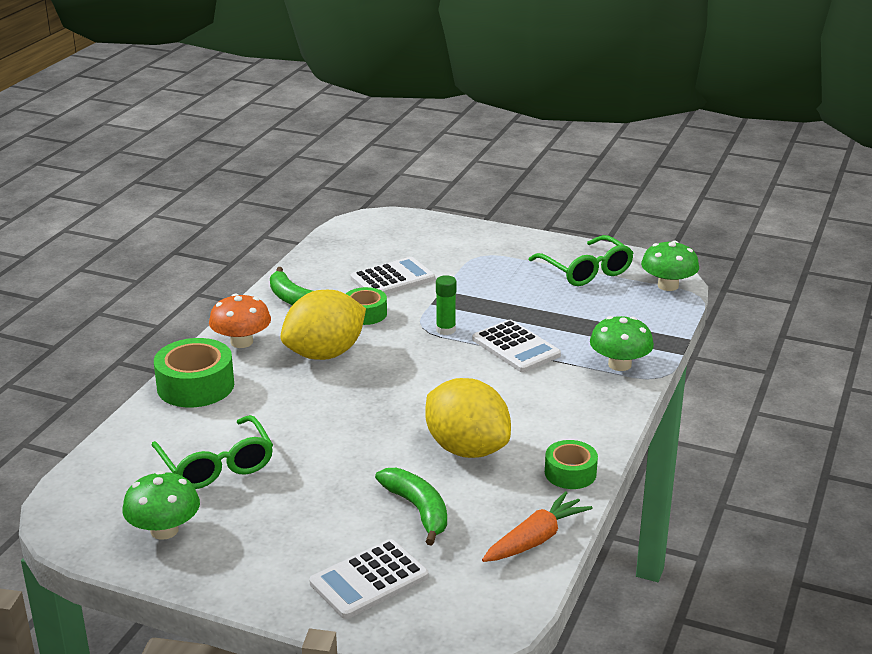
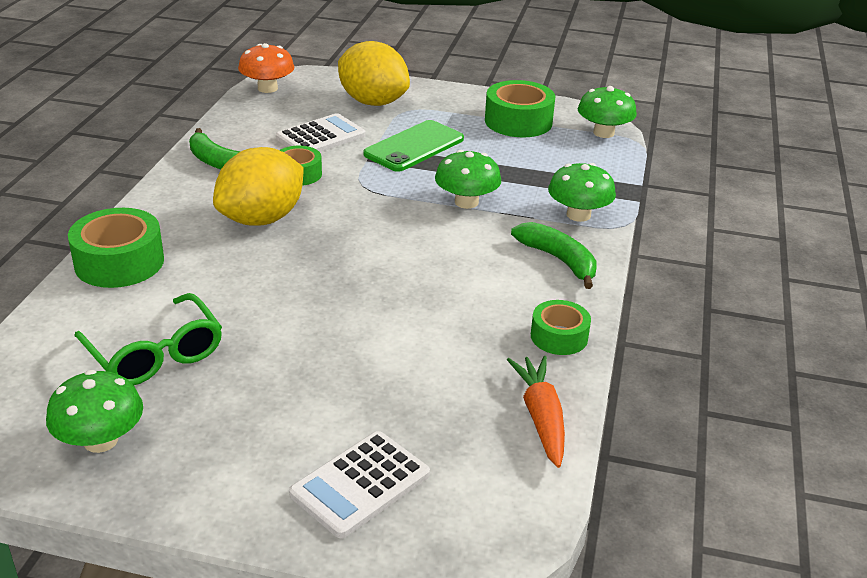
camera: 10 degrees left, 5 degrees up
(241, 342) = (166, 210): orange mushroom -> orange mushroom (267, 88)
(418, 510) = (400, 392): green banana -> green banana (559, 260)
(445, 330) = (388, 187): green glue stick -> none
(467, 449) = (439, 316): yellow lemon -> yellow lemon (373, 102)
(478, 292) = (414, 146): none -> green phone
(516, 347) = (466, 202): white calculator -> green mushroom
(535, 539) = (541, 417): orange carrot -> orange carrot turned 45 degrees counterclockwise
(586, 271) = (518, 121): green glasses -> green tape

